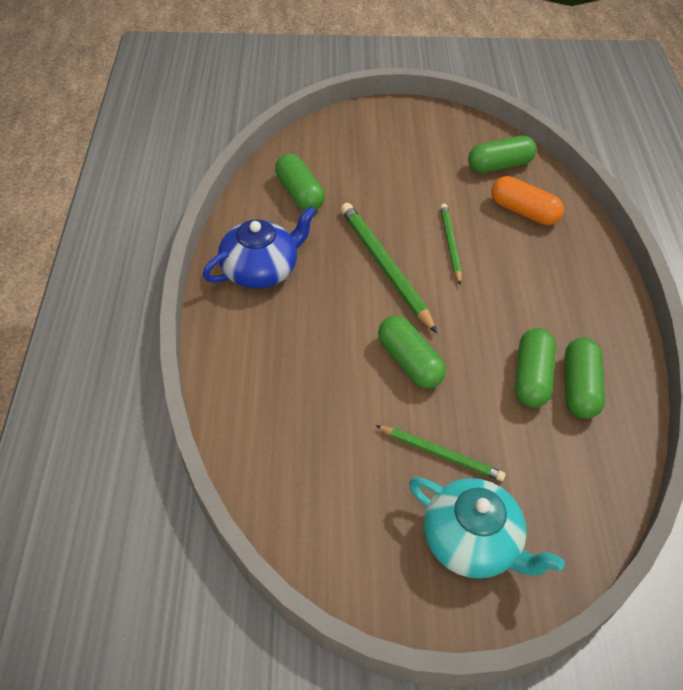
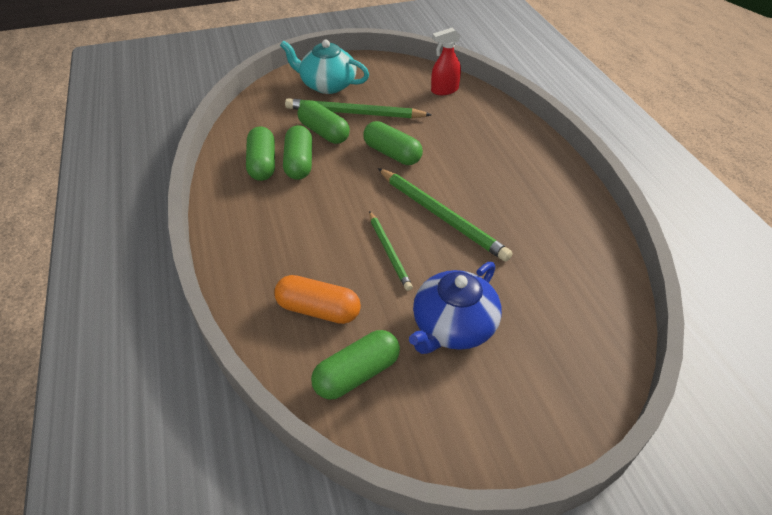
camera: 165 degrees right, 5 degrees down
(261, 269) = (543, 190): blue teapot -> blue teapot (453, 326)
(284, 471) = (444, 90): none -> red spray bottle
(299, 193) = (565, 270): green capsule -> green capsule (324, 132)
(441, 454) = (354, 113): green pencil -> green pencil, size x1.66

